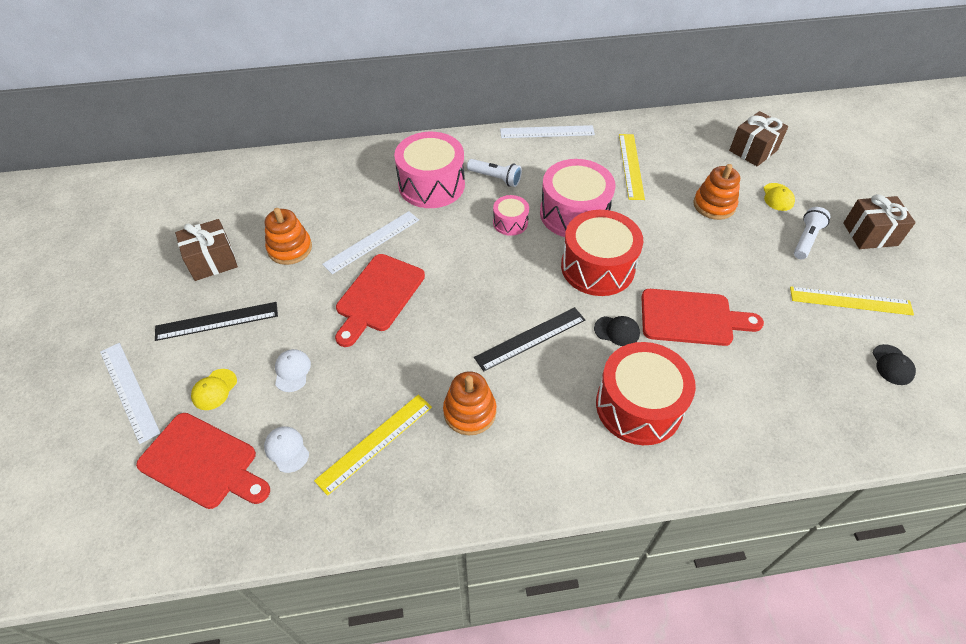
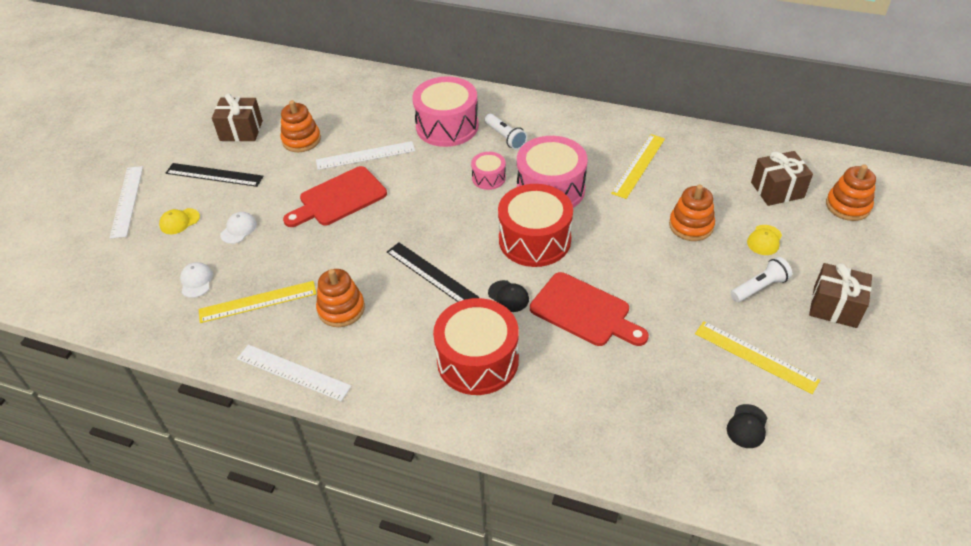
camera: 30 degrees right, 5 degrees down
(203, 462) = (139, 267): red cutting board -> none
(530, 338) = (431, 274): black ruler -> black ruler turned 45 degrees clockwise
(547, 132) = (583, 112): white ruler -> white ruler (293, 372)
(812, 146) = (848, 206): none -> orange stacking toy

